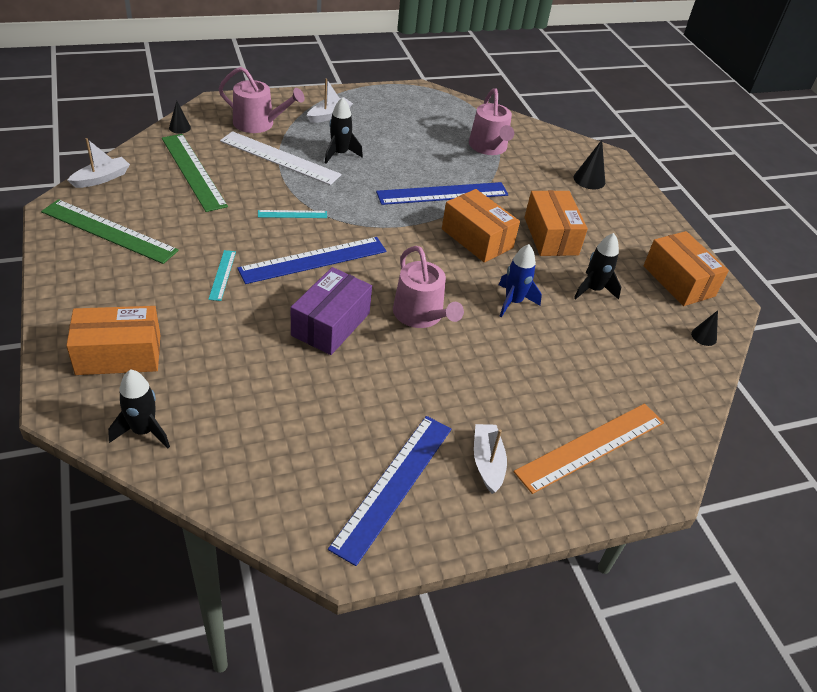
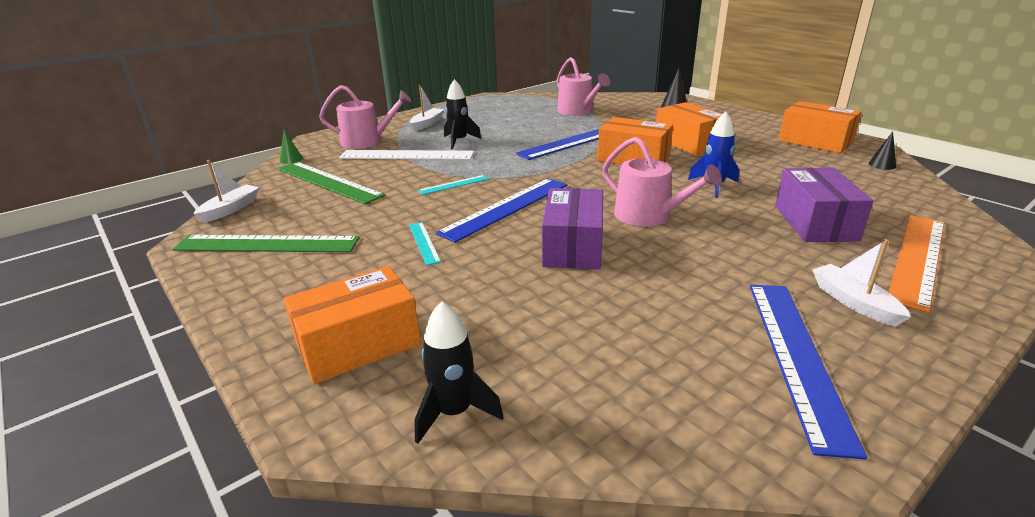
camera: 15 degrees left, 15 degrees down
(179, 127) = (291, 159): black cone -> green cone
(552, 378) = (815, 222): none -> purple box
(593, 290) = (763, 162): black rocket -> none

